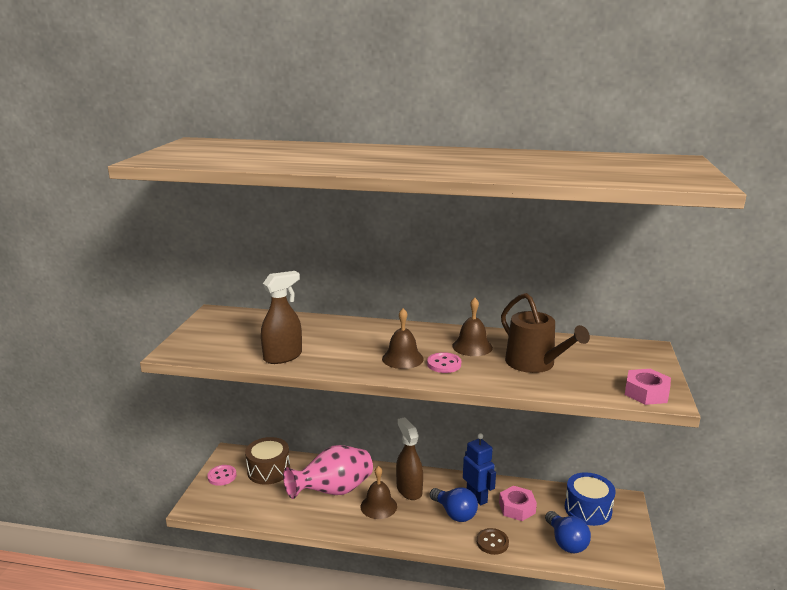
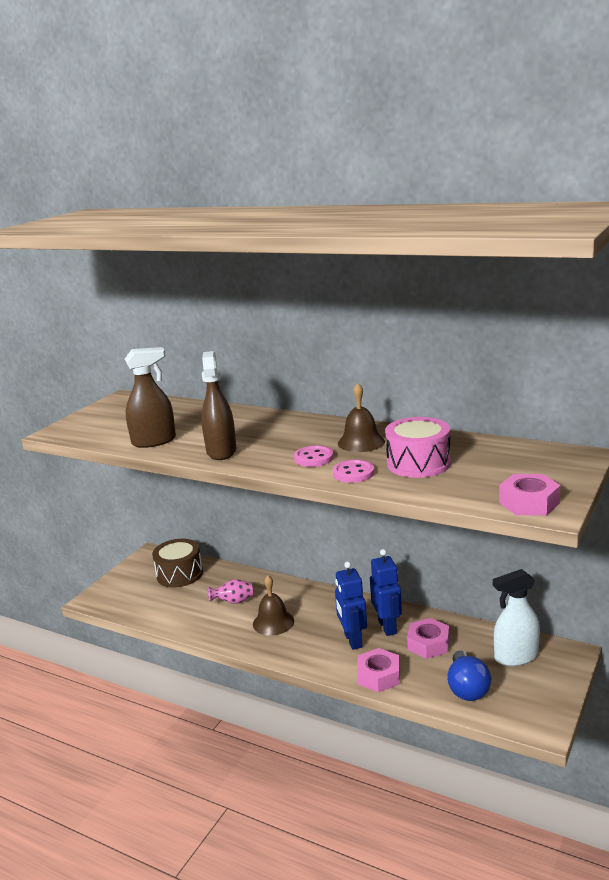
camera: 20 degrees right, 0 degrees up
(222, 476) = (132, 574): pink button -> pink button (353, 473)
(333, 491) = (233, 602): pink vase -> pink vase, size x0.45
(402, 358) = (274, 450): brown bell -> none
(409, 490) = (315, 610): brown spray bottle -> brown spray bottle (221, 451)
(454, 513) = (352, 640): blue light bulb -> blue robot
(492, 542) = (379, 676): brown button -> pink nut
(534, 363) = (418, 463): brown watering can -> pink drum
(588, 509) = (515, 657): blue drum -> white spray bottle

